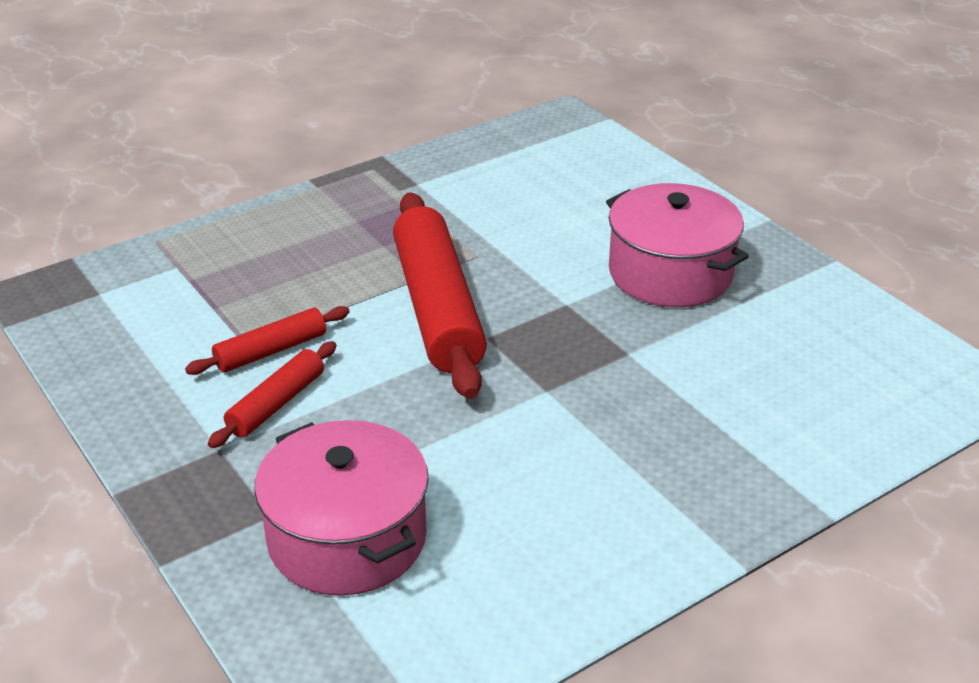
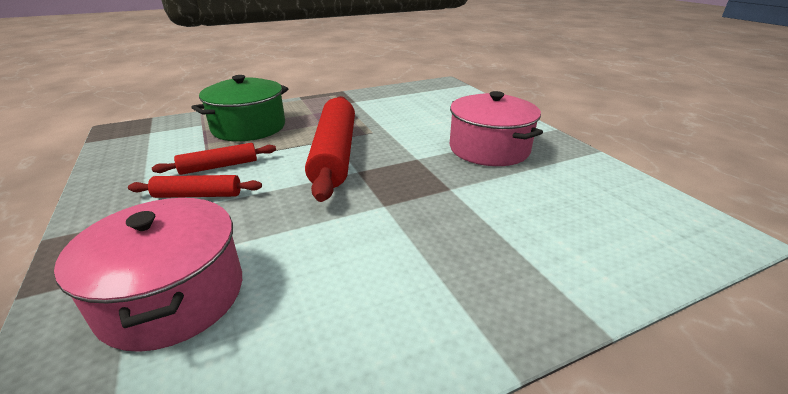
camera: 10 degrees right, 5 degrees down
(265, 265) = (249, 127): none -> green pot
(276, 404) = (198, 195): red rolling pin -> red rolling pin turned 45 degrees clockwise

